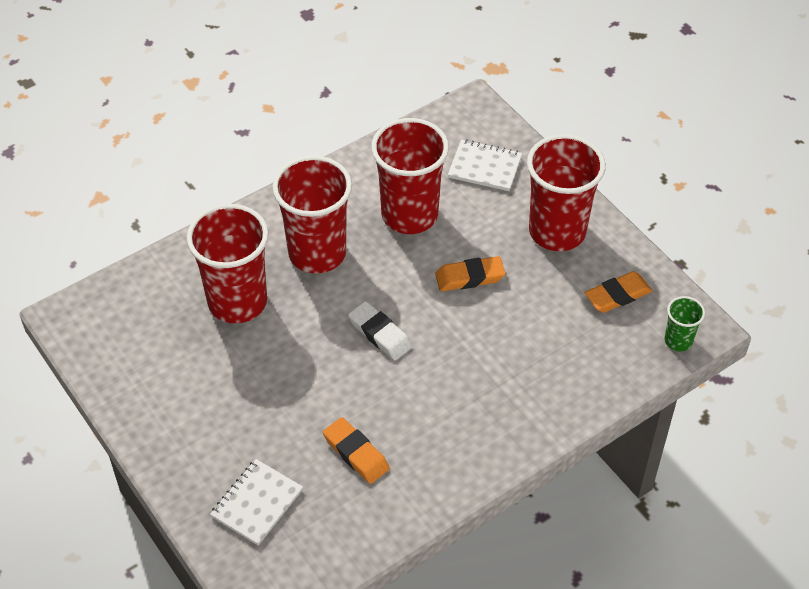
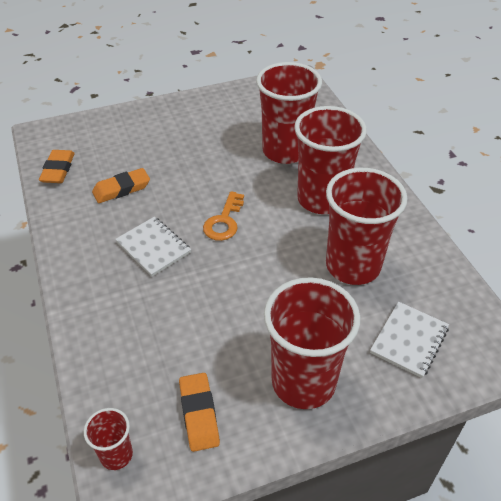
camera: 105 degrees right, 5 degrees down
(257, 503) = (111, 138): white notebook -> white notebook (153, 247)
(380, 334) = (224, 221): white eraser -> orange key
(470, 277) = (264, 293): orange eraser -> orange eraser (58, 170)
(678, 341) = (116, 455): green cup -> red cup

